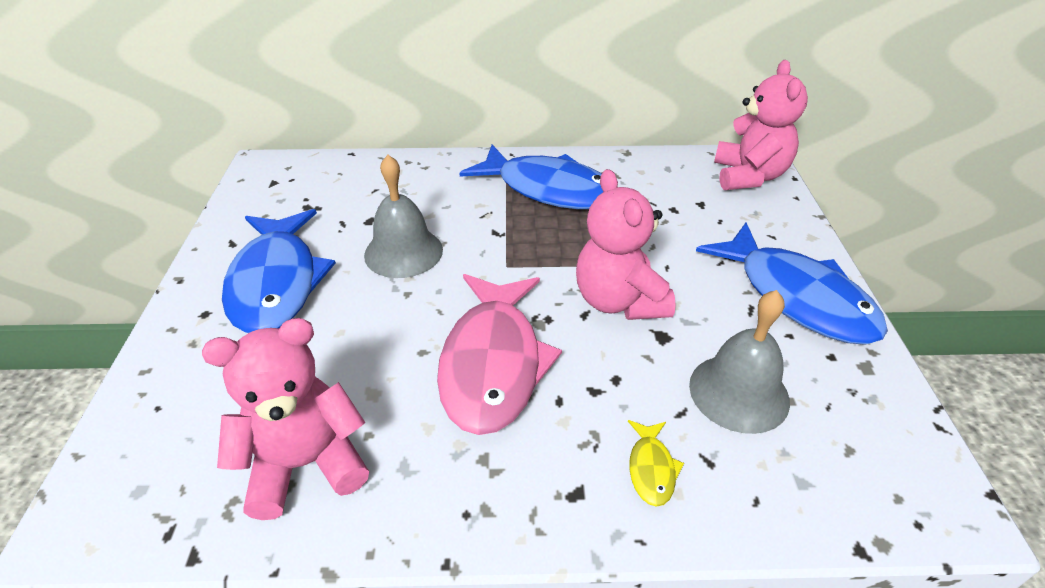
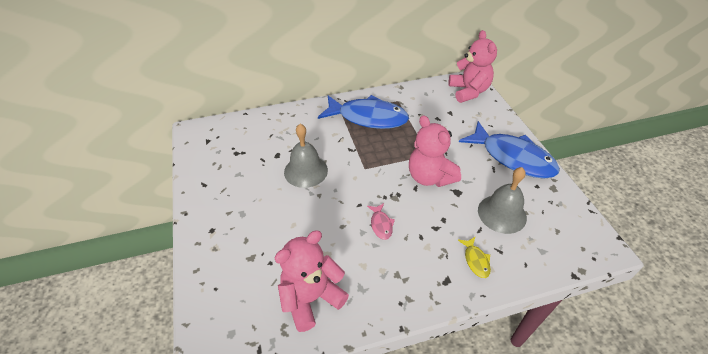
camera: 15 degrees left, 5 degrees up
(276, 283) = (243, 203): blue fish -> none
(493, 364) = (381, 224): pink fish -> pink fish, size x0.40

